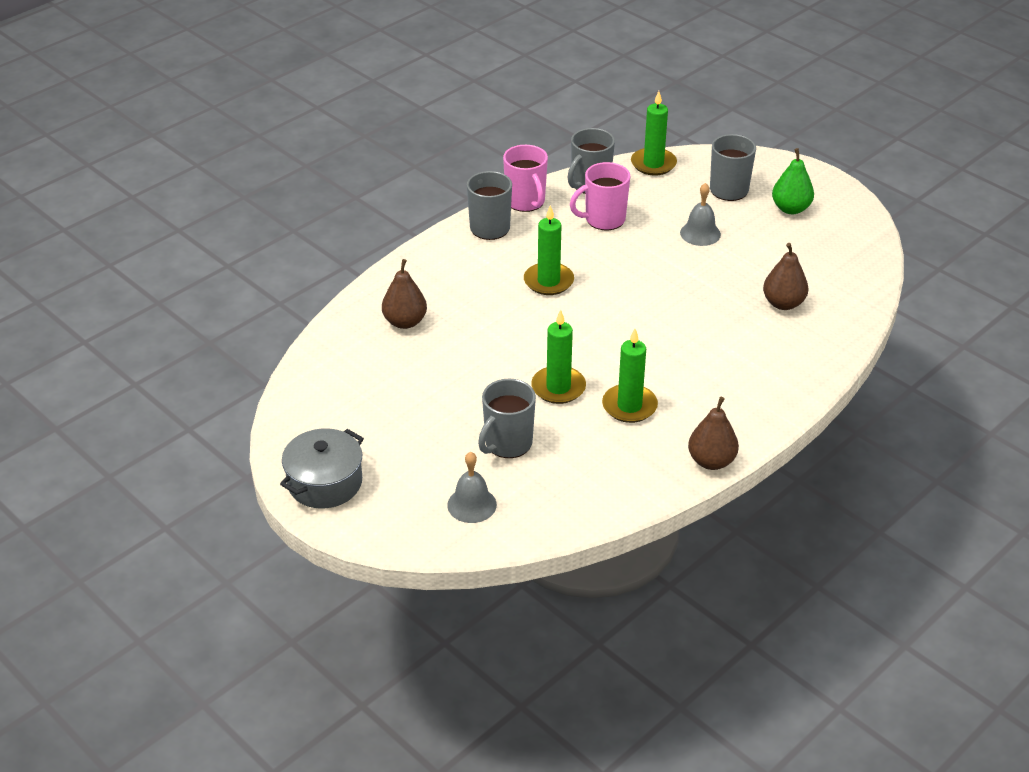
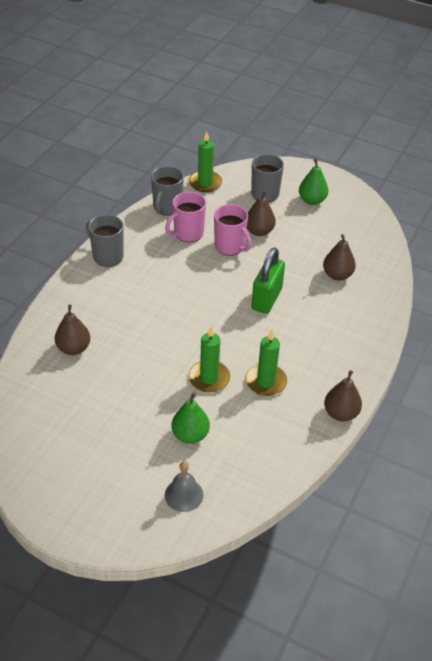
camera: 20 degrees left, 5 degrees up
(325, 482) = (63, 505): grey pot -> none
(507, 444) = (190, 435): grey mug -> green pear
(526, 202) = (126, 230): pink mug -> pink mug (230, 246)
(548, 281) = (168, 291): green candle -> none
(673, 314) = (266, 299): none -> green padlock
(700, 233) = (259, 231): grey bell -> brown pear

